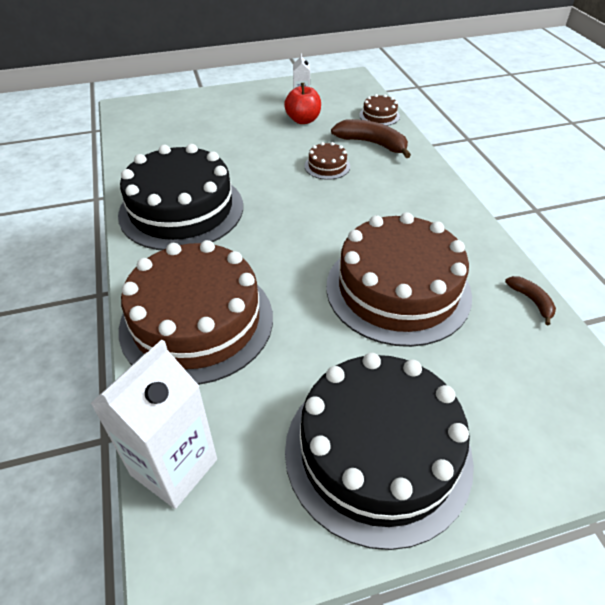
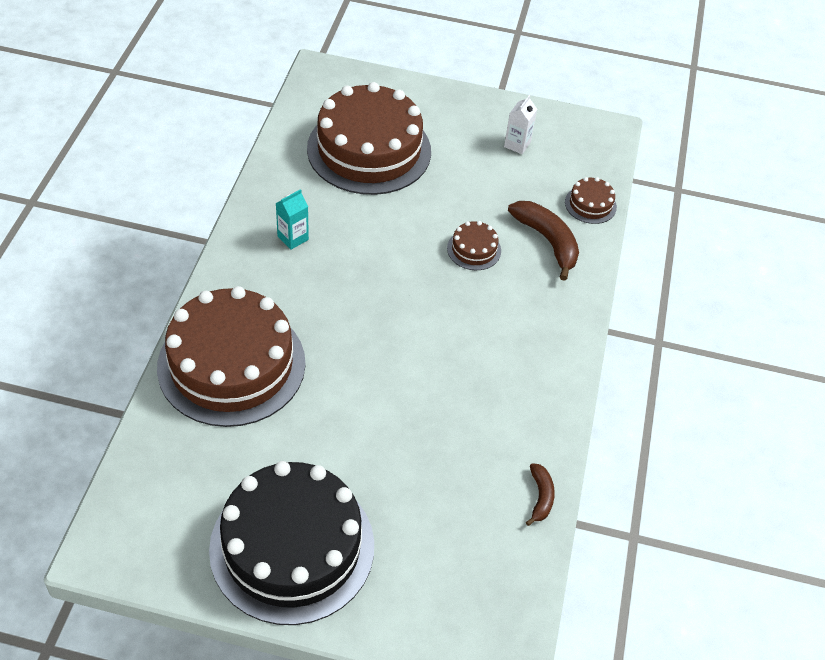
camera: 25 degrees right, 5 degrees up
(174, 467) = (140, 476): white carton -> none
(181, 210) = (293, 238): black cake -> turquoise carton
(303, 120) = (498, 173): red apple -> none
(398, 289) = (426, 422): brown cake -> brown cake (369, 150)

